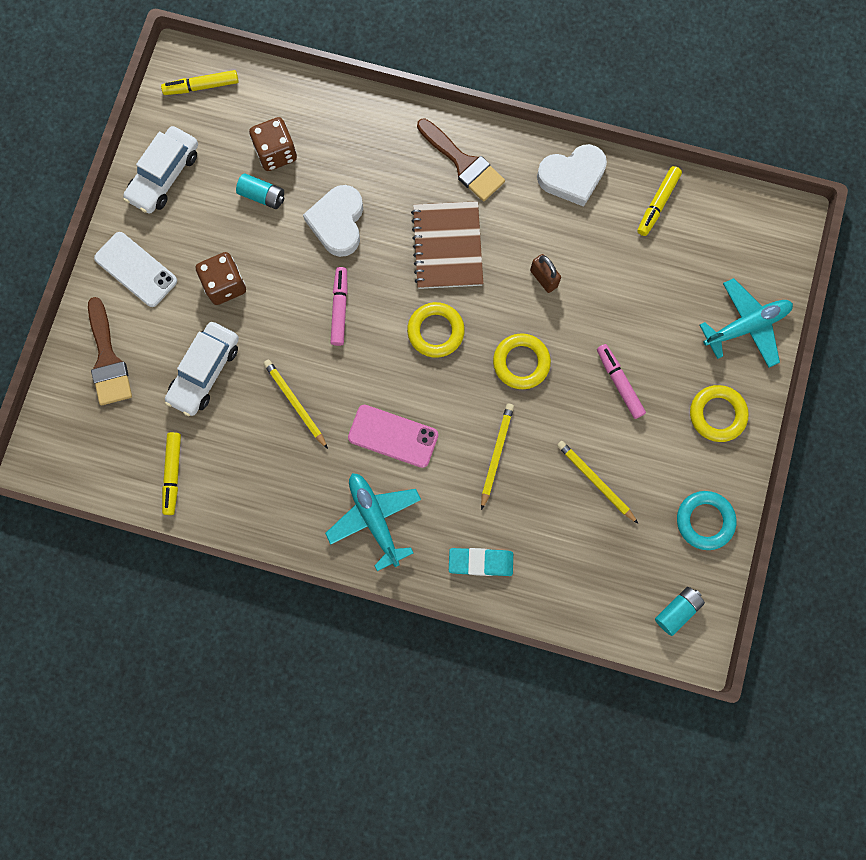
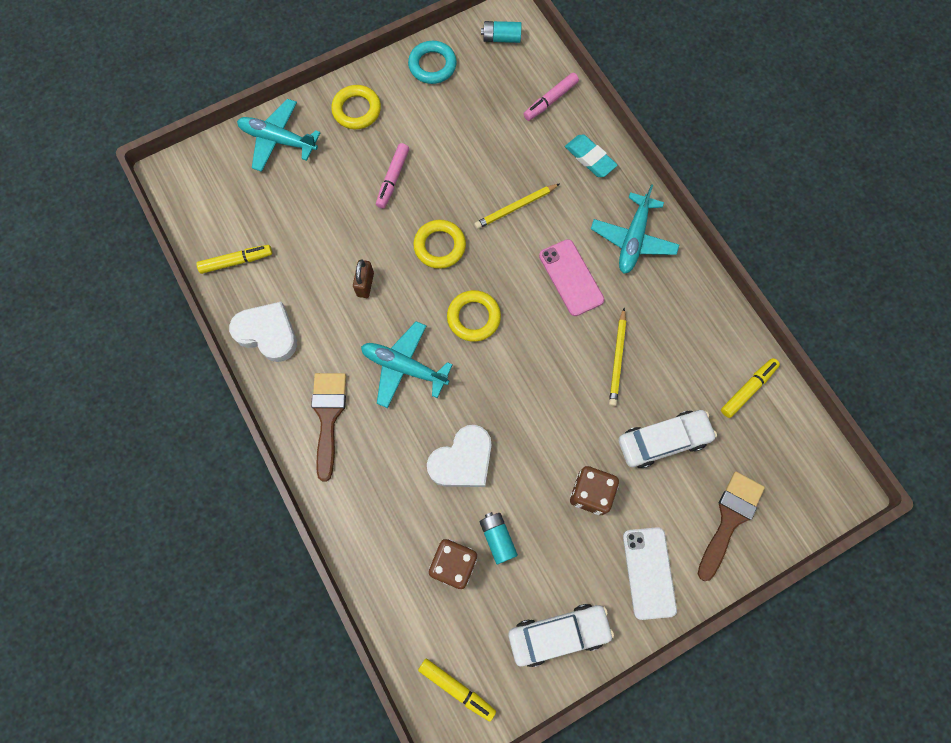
camera: 135 degrees left, 5 degrees down
(339, 308) = (523, 395): pink marker -> pink marker (550, 100)
(447, 246) = (404, 367): brown notebook -> turquoise plane
(595, 481) = (471, 140): yellow pencil -> none

